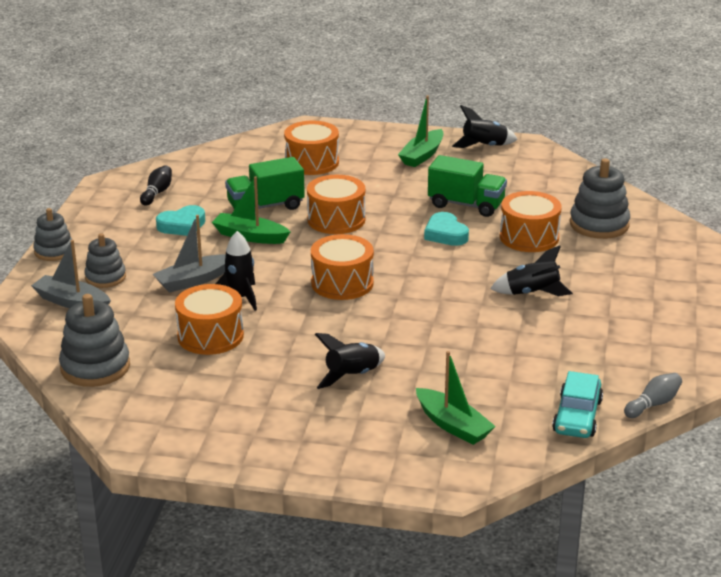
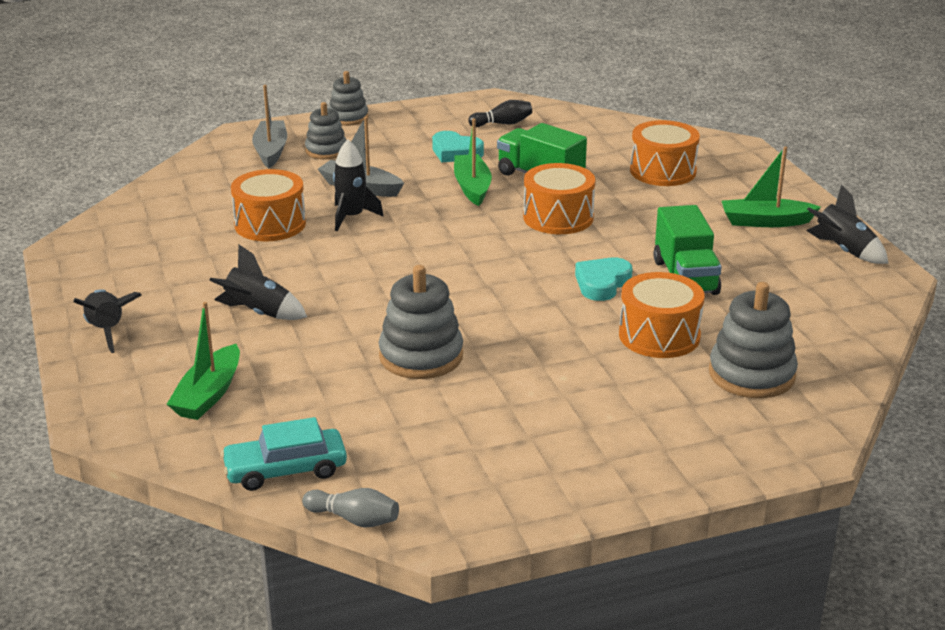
camera: 60 degrees right, 0 degrees up
(95, 367) = (175, 193): grey stacking toy -> grey stacking toy (421, 356)
(342, 283) = (432, 257): orange drum -> none
(532, 293) = (530, 371): black rocket -> black rocket (107, 331)

